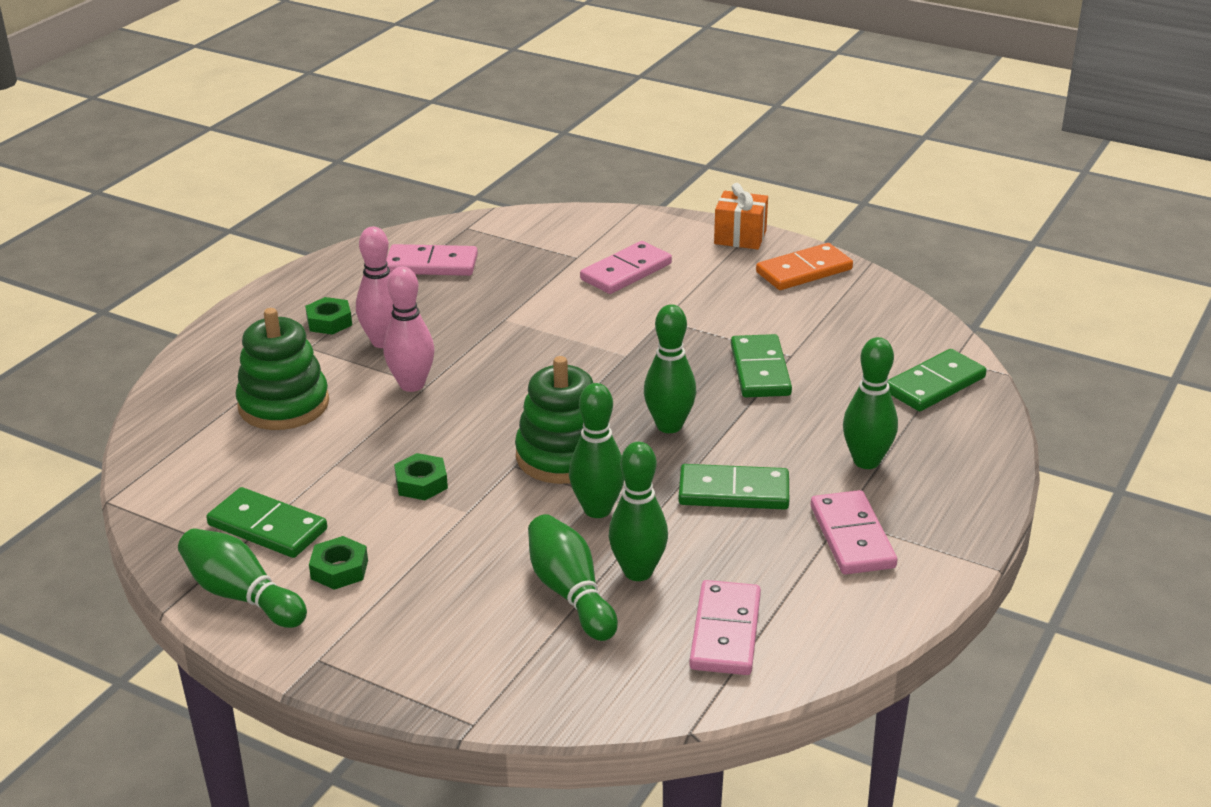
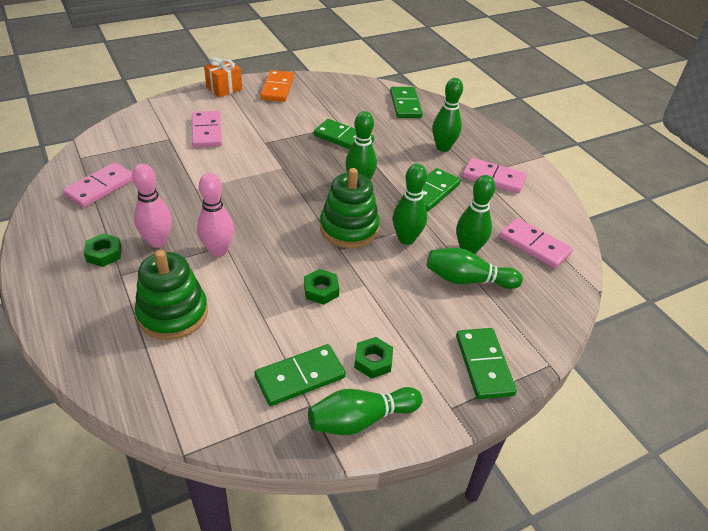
camera: 60 degrees left, 10 degrees up
(416, 663) = (484, 365): none -> green domino

